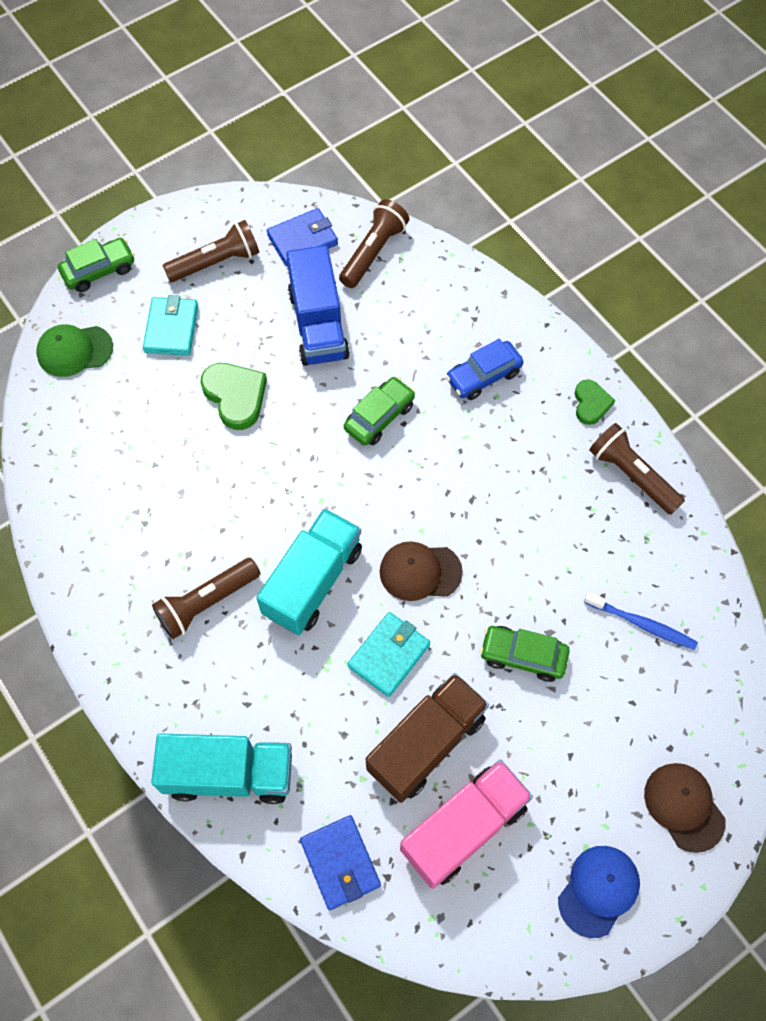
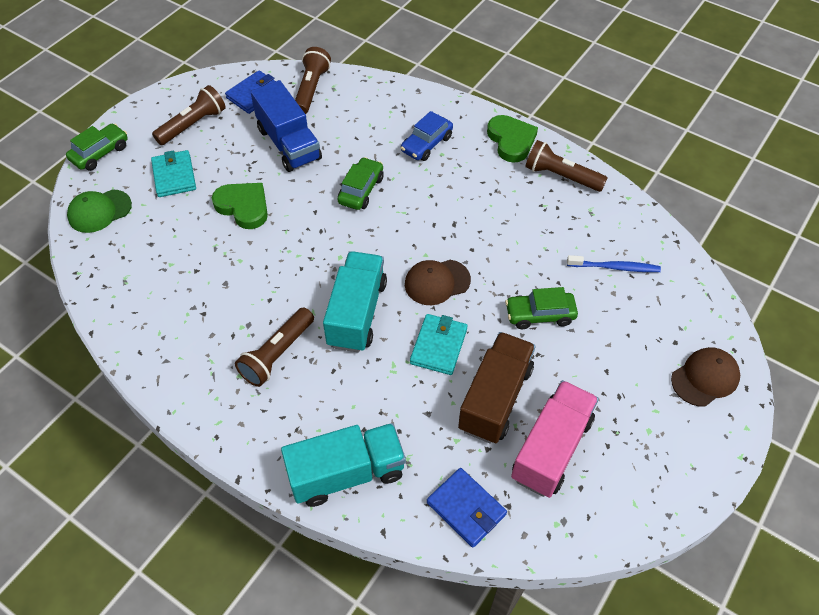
camera: 20 degrees left, 10 degrees down
(591, 404) = (511, 140): green heart -> green heart, size x1.60
(598, 890) = (673, 457): blue cap -> none
(684, 806) = (705, 378): brown cap -> brown cap turned 105 degrees clockwise

